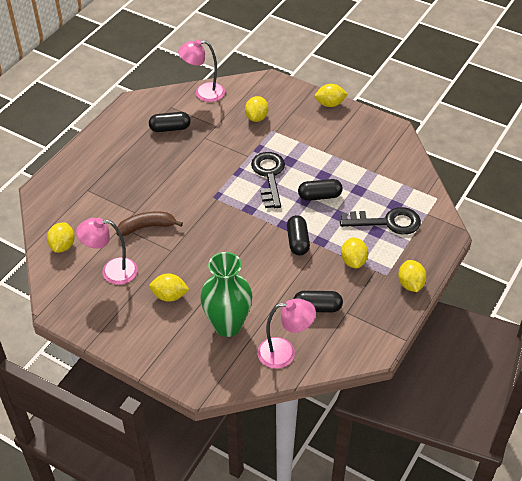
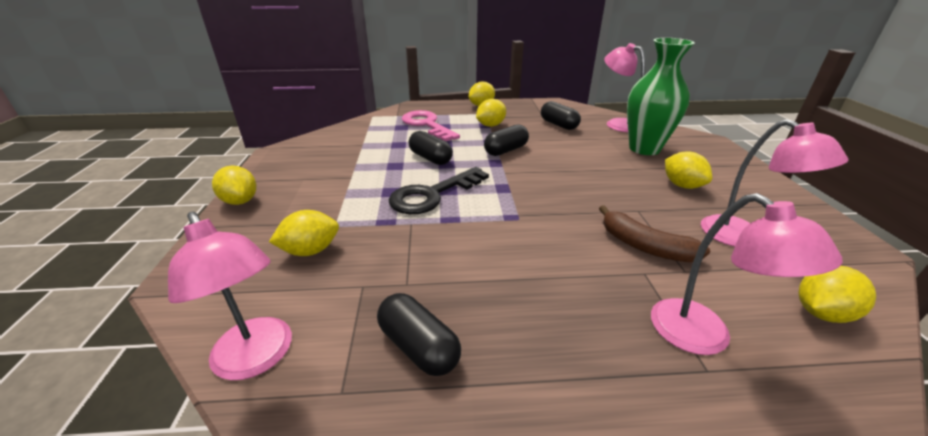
camera: 125 degrees left, 15 degrees down
(95, 200) = (704, 337): none -> pink lamp
(387, 222) = (427, 125): black key -> pink key

